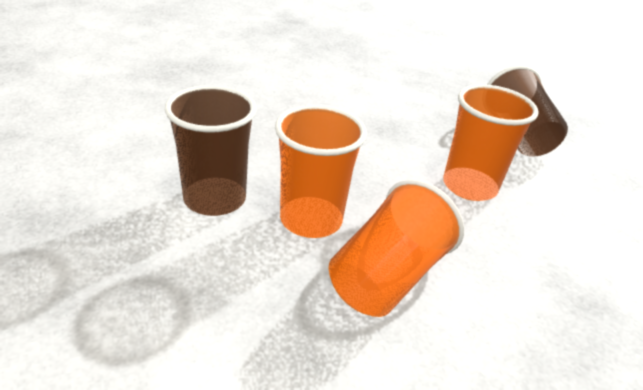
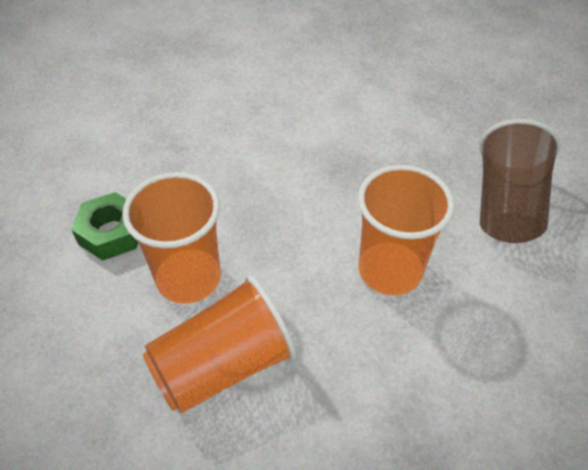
camera: 25 degrees right, 15 degrees up
(215, 199) = (111, 233): brown cup -> green nut

